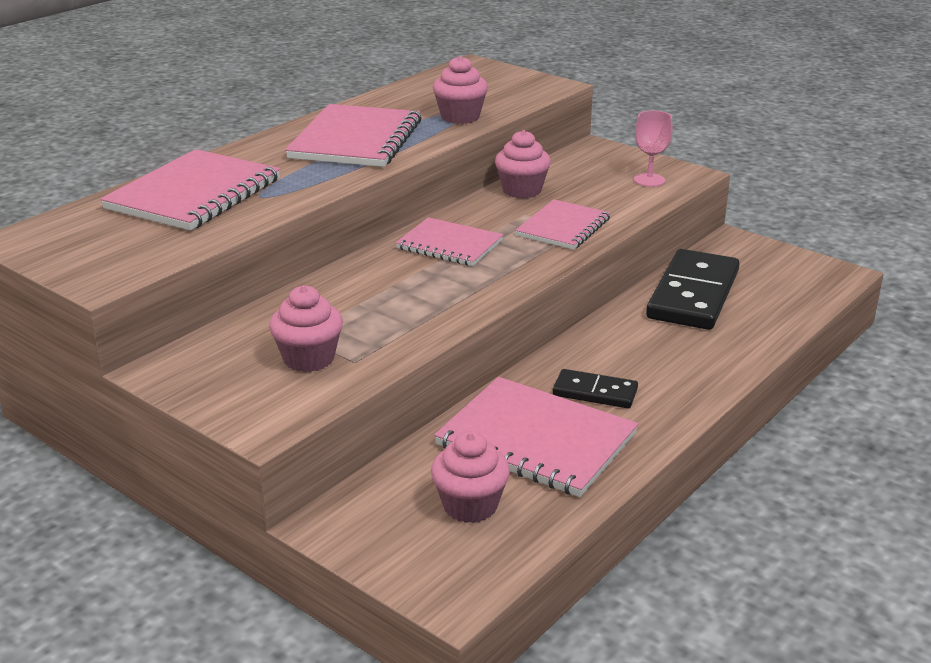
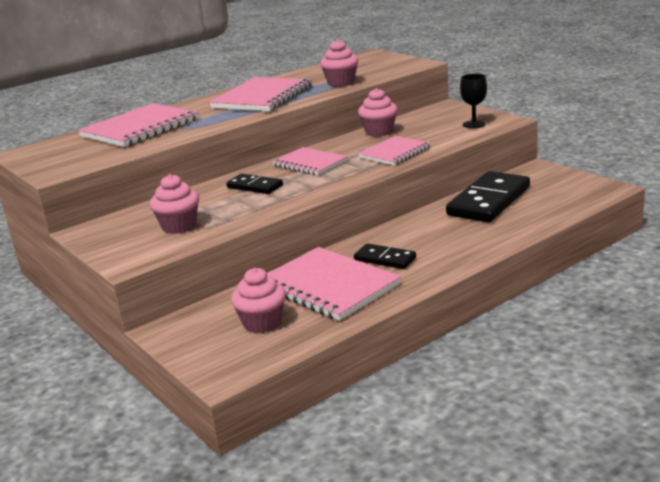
camera: 15 degrees right, 5 degrees down
(388, 286) = (255, 186): none -> black domino
(649, 180) = (474, 124): pink goblet -> black goblet

